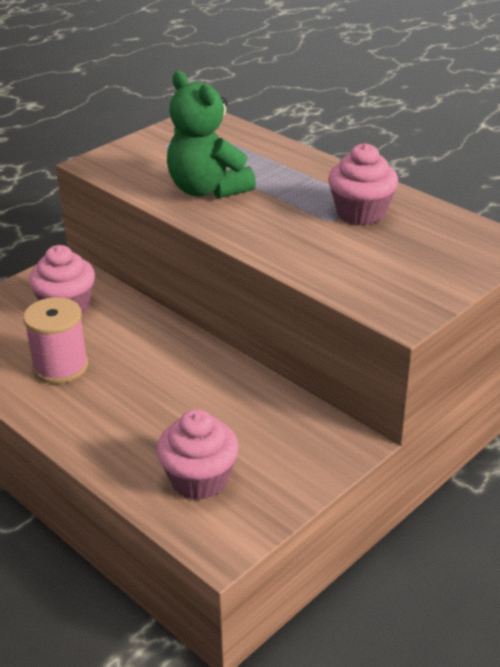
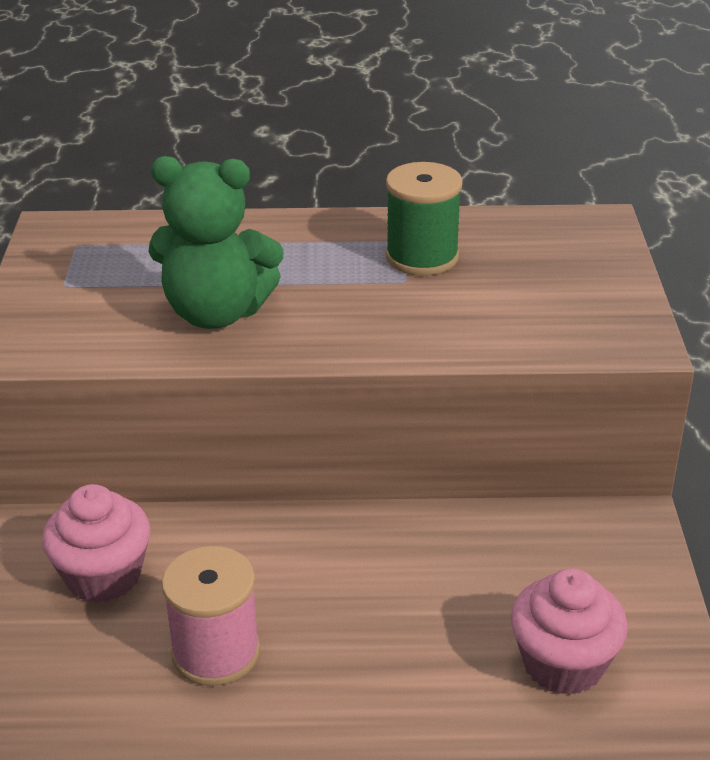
camera: 45 degrees left, 0 degrees up
(361, 213) = (422, 257): pink cupcake -> green spool

